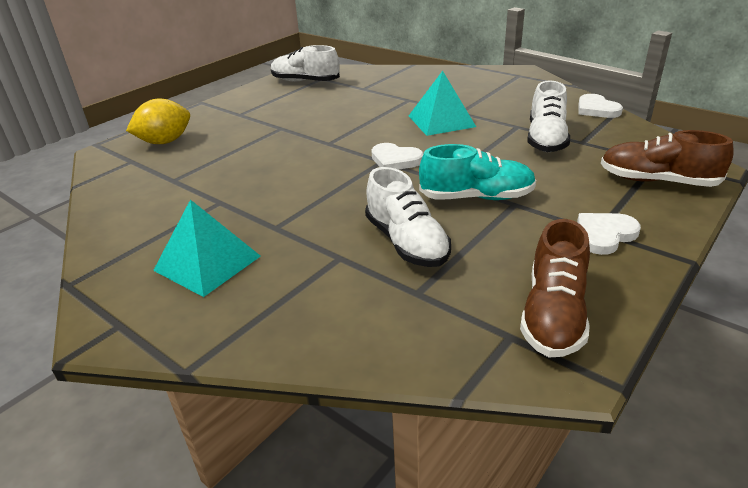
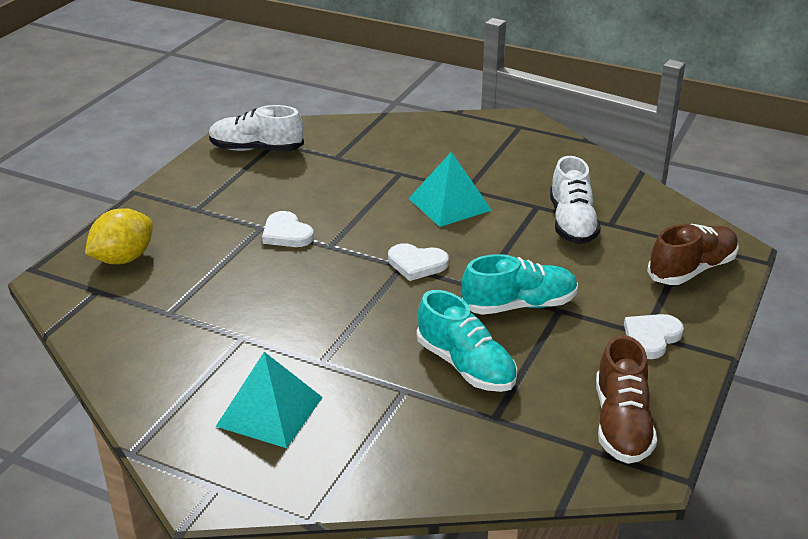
camera: 15 degrees left, 0 degrees up
(406, 242) = (466, 366): white shoe -> turquoise shoe
(596, 109) = (617, 176): white heart -> white heart (286, 233)
(657, 181) = (691, 269): brown shoe -> brown shoe turned 135 degrees clockwise

